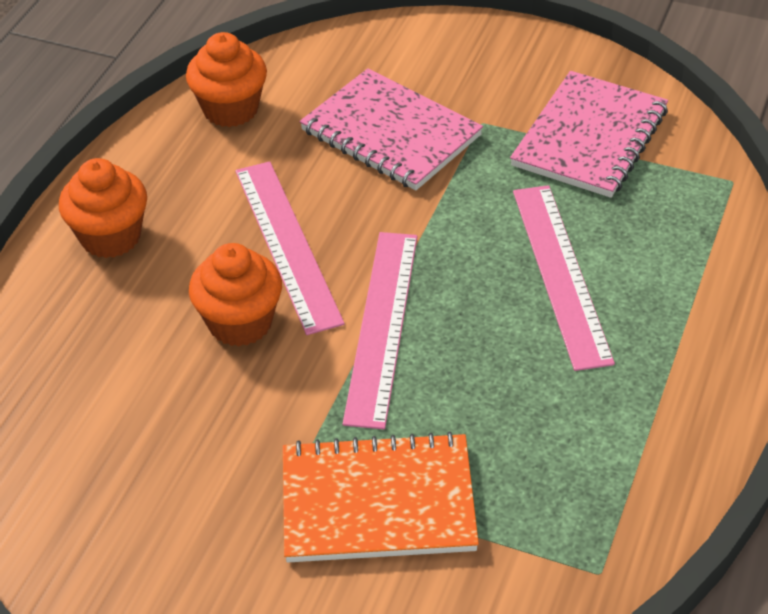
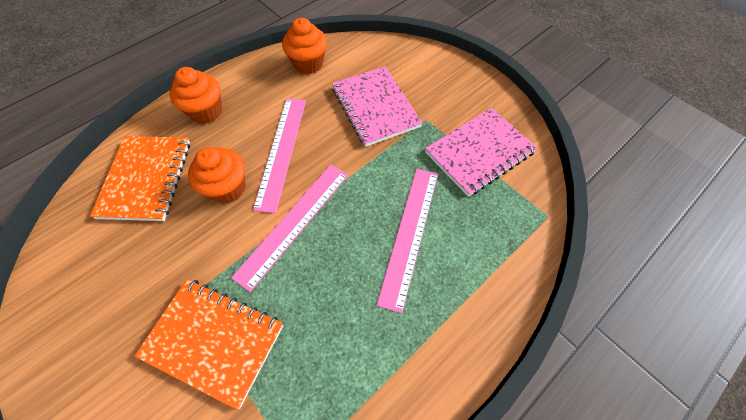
camera: 25 degrees right, 15 degrees up
(92, 363) = (146, 179): none -> orange notebook

